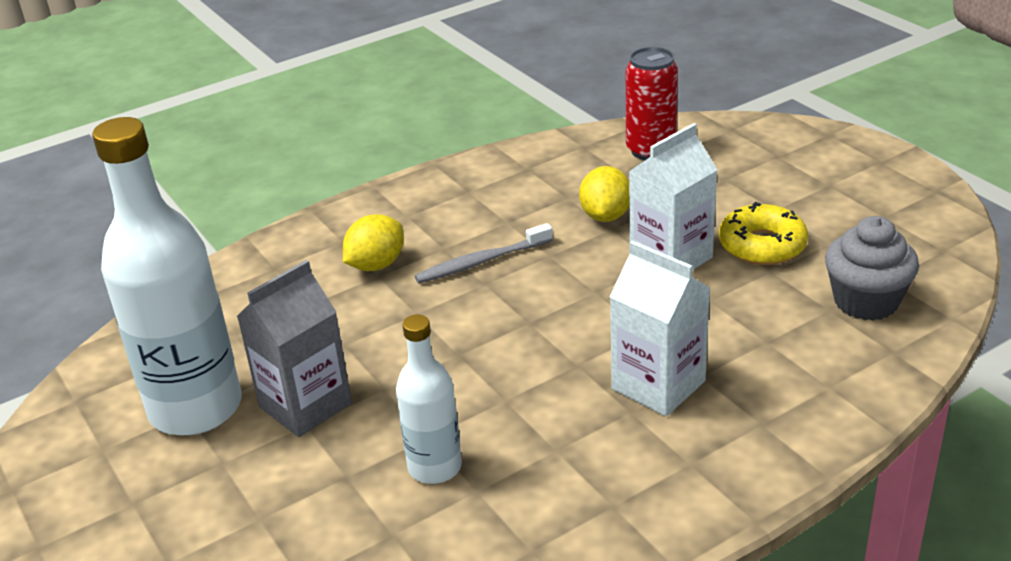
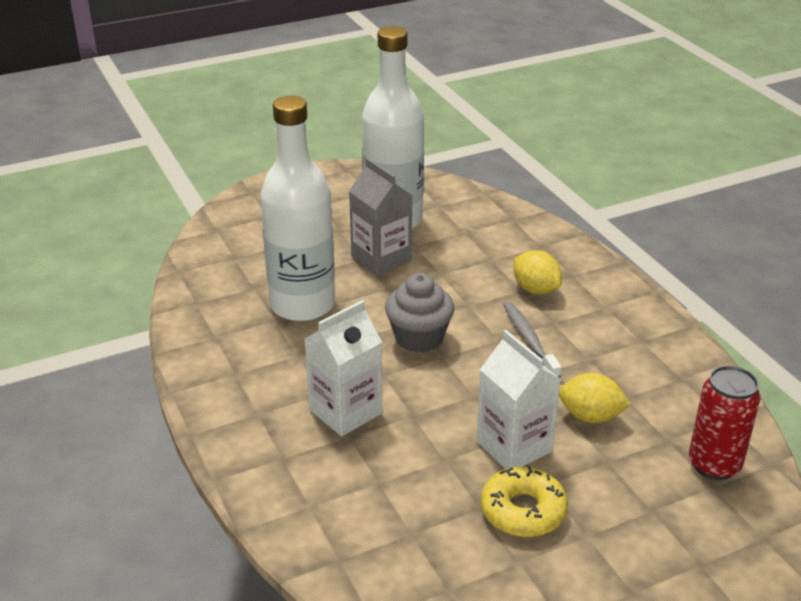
camera: 95 degrees right, 0 degrees up
(435, 467) = (302, 305): white bottle -> white bottle, size x1.86
(866, 301) = (416, 562): grey cupcake -> grey cupcake (419, 338)

